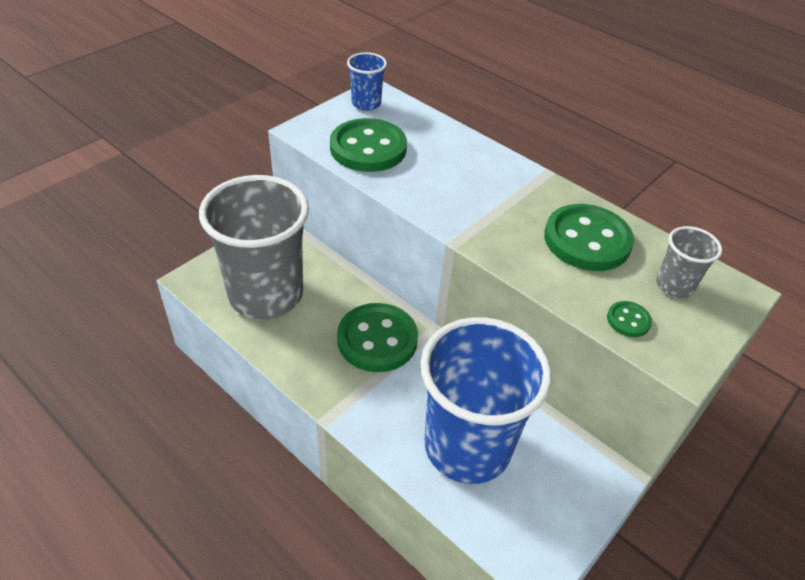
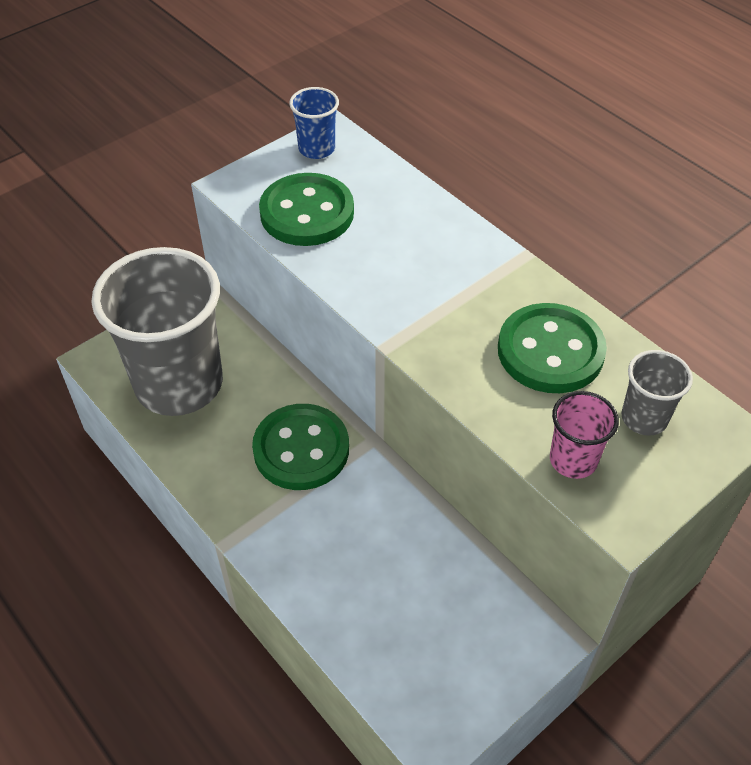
camera: 10 degrees right, 5 degrees up
(467, 446) = (383, 588): blue cup -> none
(628, 320) = (573, 460): green button -> pink cup

